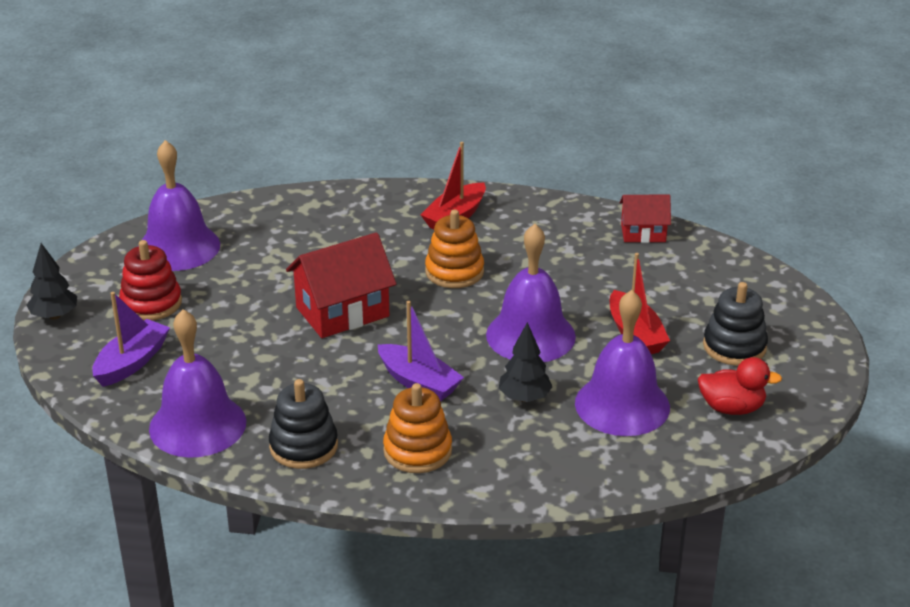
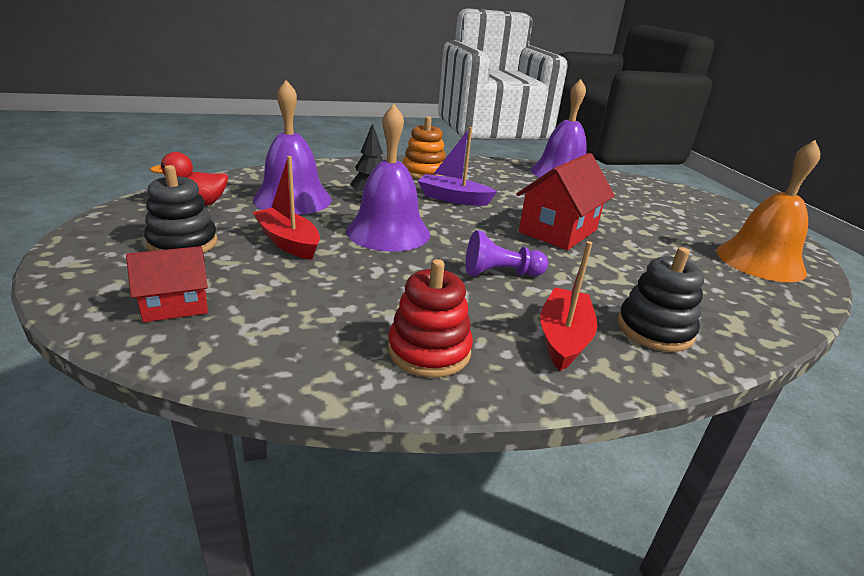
camera: 155 degrees right, 5 degrees down
(54, 316) = (736, 209): black tree -> none
(132, 362) = (644, 193): purple boat -> none
(151, 303) = (696, 221): red stacking toy -> red stacking toy (429, 351)
(178, 247) = (760, 261): purple bell -> orange bell
(303, 446) = (491, 170): black stacking toy -> black stacking toy (654, 329)
(454, 272) = (500, 273): orange stacking toy -> purple pawn
(643, 233) = (295, 360): red house -> red house (175, 305)

